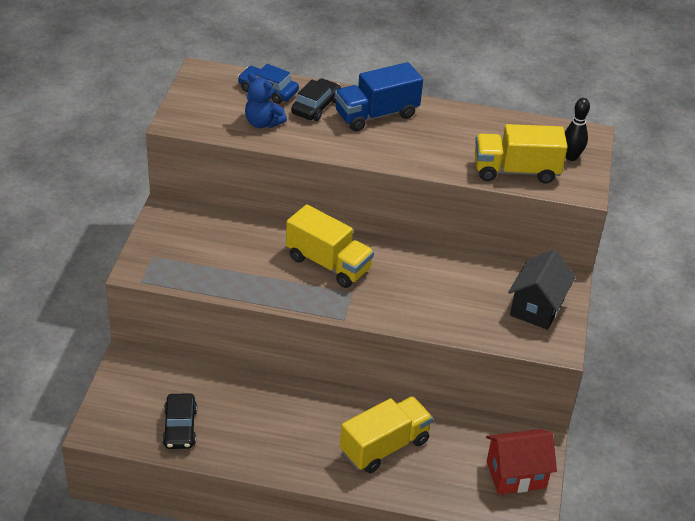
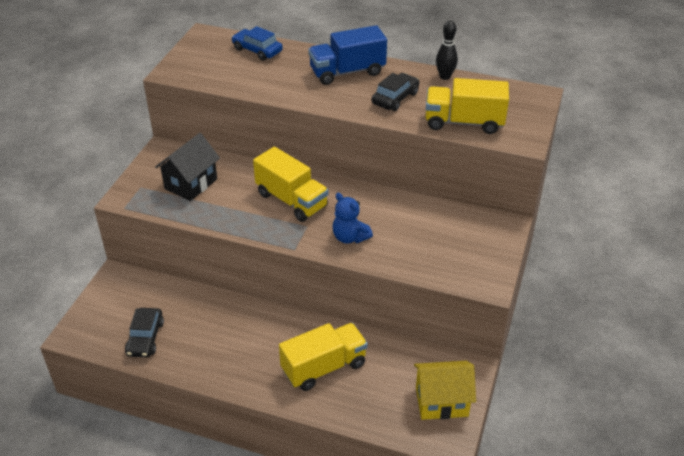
camera: 10 degrees right, 0 degrees up
(263, 123) = (245, 75): blue teddy bear -> blue teddy bear (350, 237)
(316, 106) = (295, 64): black car -> black car (395, 98)
(516, 474) = (441, 401): red house -> yellow house
(537, 307) = (475, 248): black house -> black house (191, 184)
(571, 157) = (518, 112): black bowling pin -> black bowling pin (445, 77)

